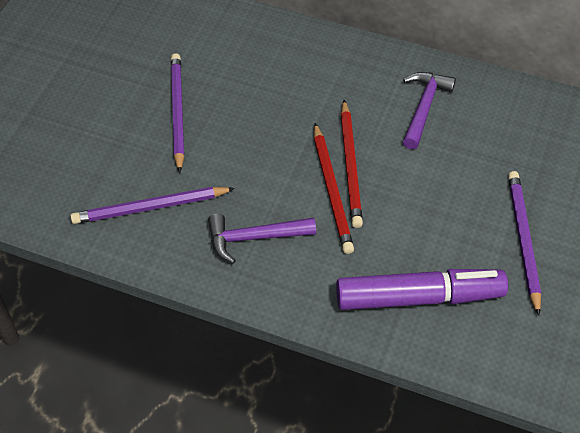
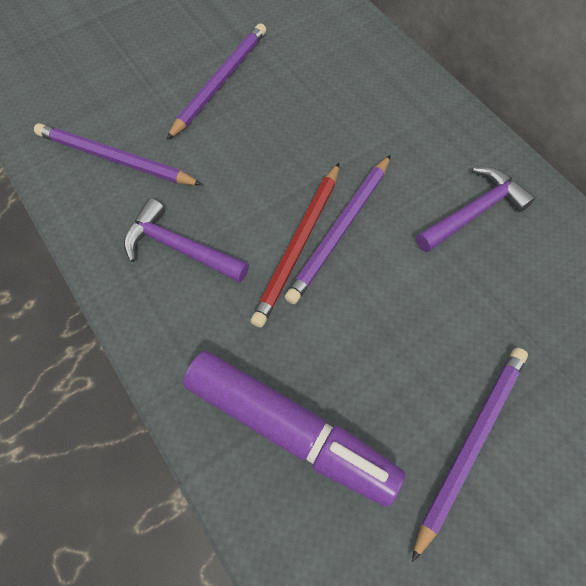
camera: 35 degrees right, 10 degrees up
(350, 166) = (340, 230): red pencil -> purple pencil

